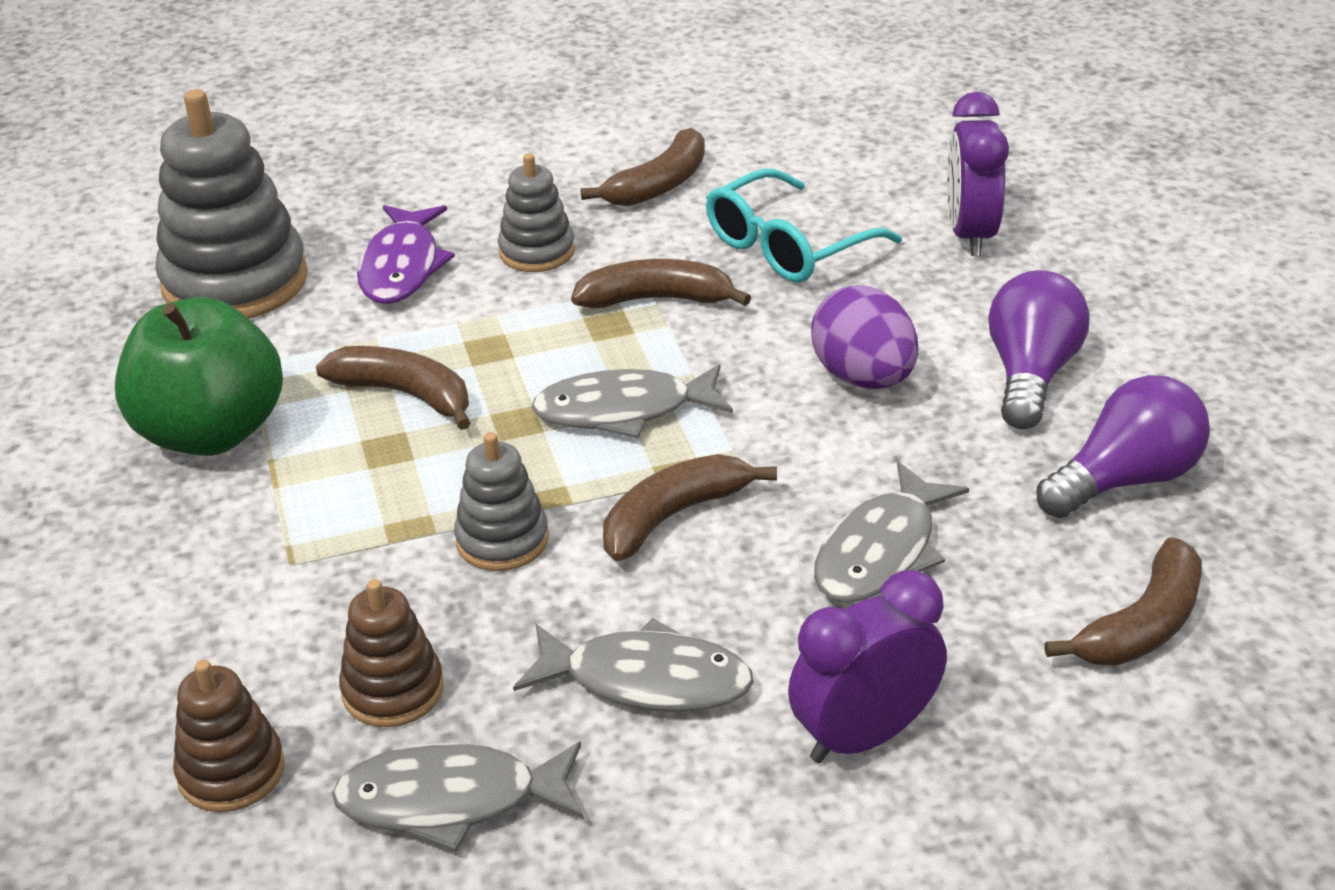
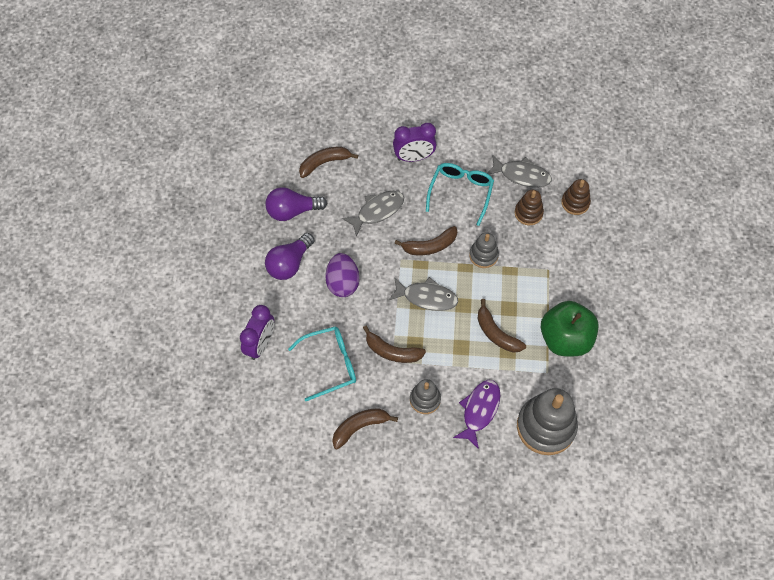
camera: 160 degrees left, 25 degrees up
(646, 680) = (461, 192): grey fish -> turquoise glasses

